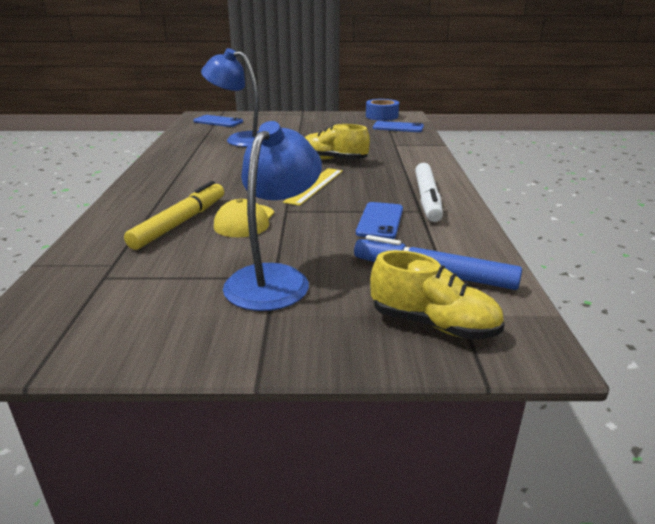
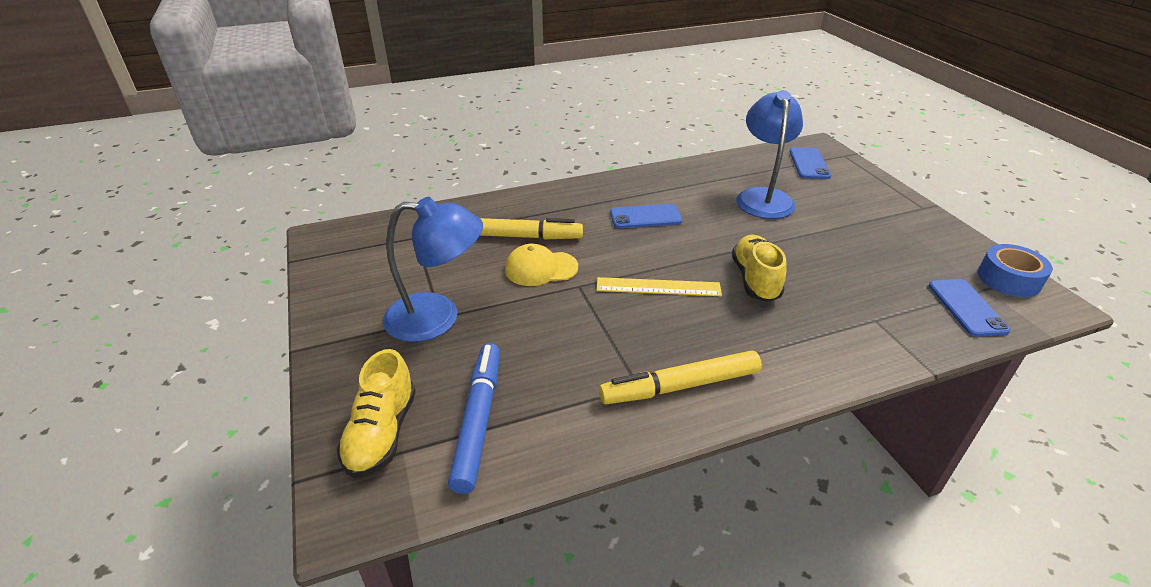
camera: 70 degrees right, 10 degrees up
(380, 221) = (589, 357): blue phone -> blue phone (645, 217)
(427, 199) = (680, 386): white marker -> yellow marker

